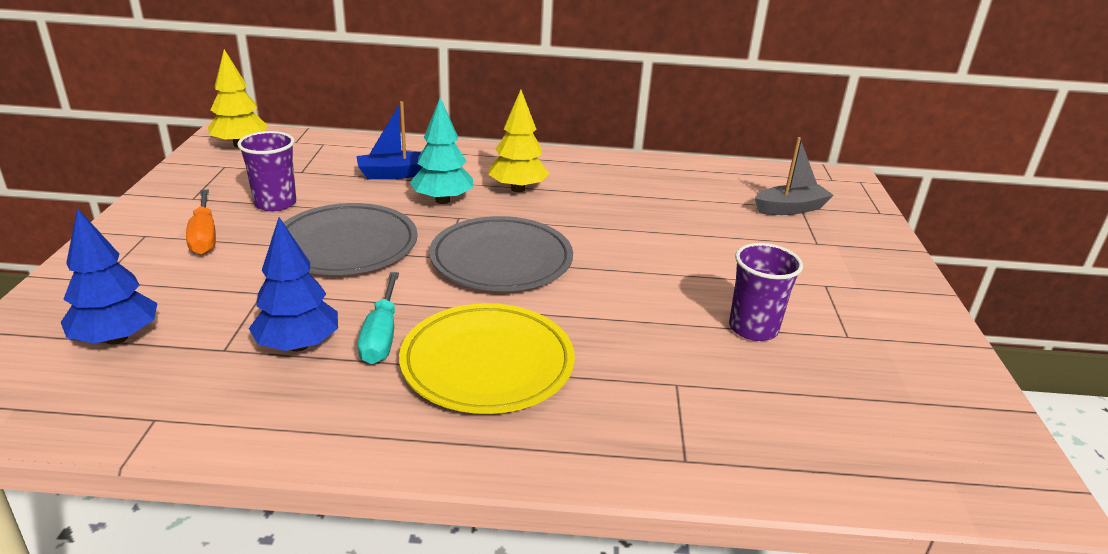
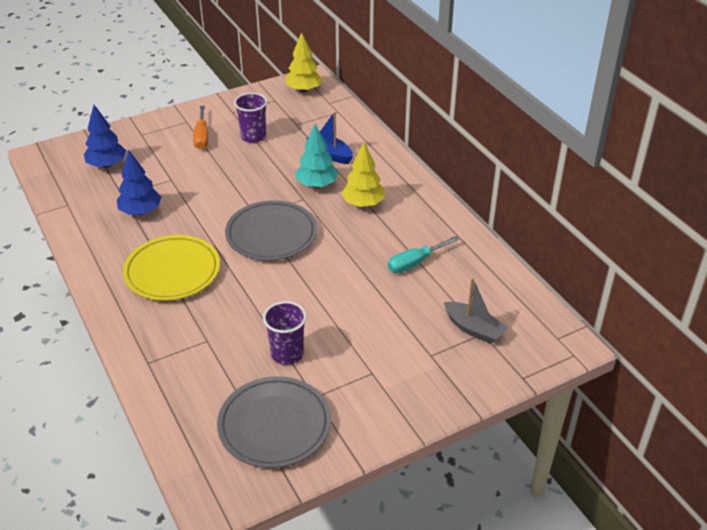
camera: 60 degrees right, 10 degrees up
(204, 236) = (202, 136): orange screwdriver -> orange screwdriver turned 45 degrees counterclockwise
(346, 245) = (235, 179): grey plate -> grey plate (274, 425)
(381, 335) = (168, 230): turquoise screwdriver -> turquoise screwdriver (415, 263)

